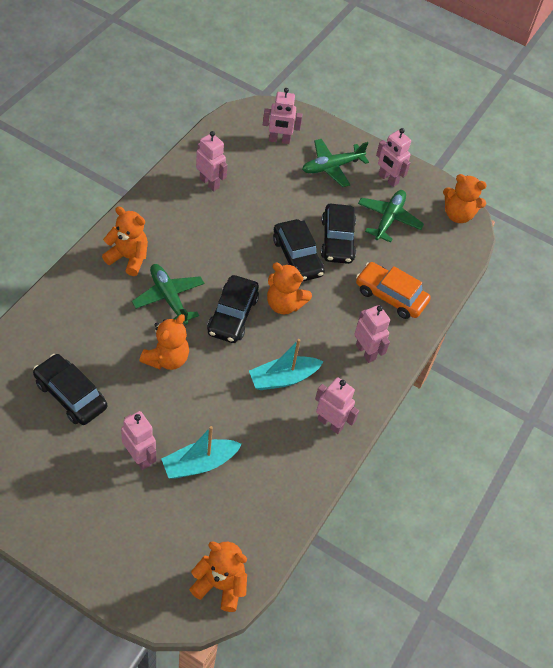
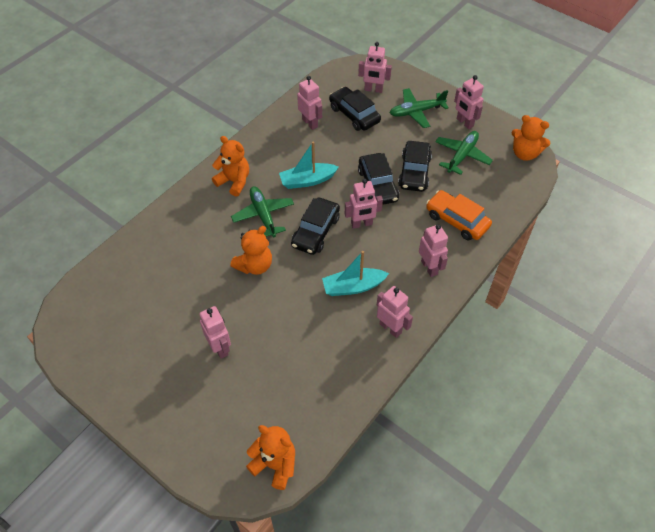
camera: 15 degrees right, 0 degrees up
(71, 395) = (170, 292): black car -> black car (354, 114)
(199, 464) = (271, 356): turquoise boat -> turquoise boat (307, 180)
(284, 304) = (361, 224): orange teddy bear -> pink robot

